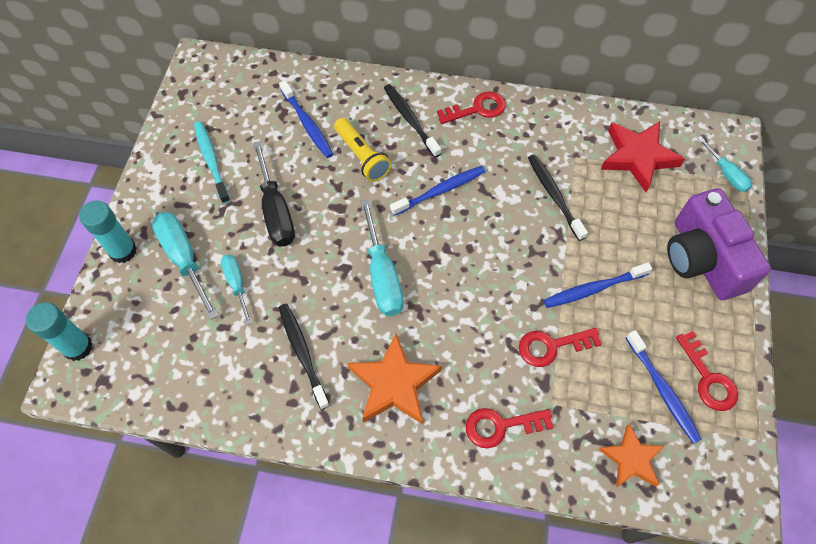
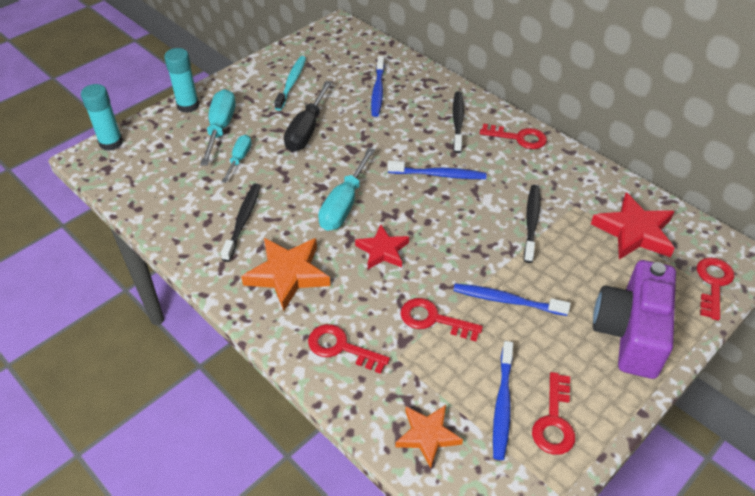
camera: 35 degrees right, 15 degrees down
(362, 156) = (399, 127): yellow flashlight -> none
(456, 304) = (382, 250): none -> red star
(726, 173) = (713, 283): turquoise screwdriver -> red key

